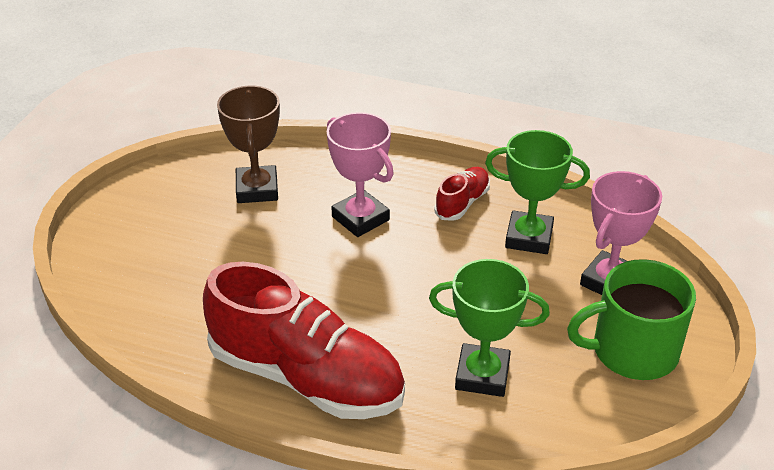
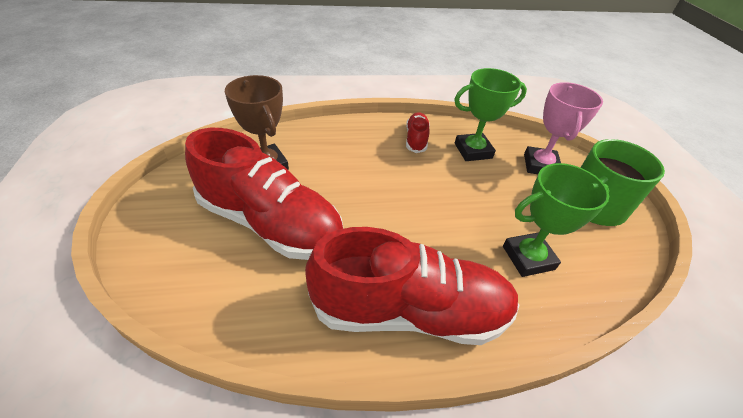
camera: 30 degrees left, 5 degrees up
(224, 252) = (270, 223): none -> red shoe
(360, 218) = (358, 167): pink trophy -> none

